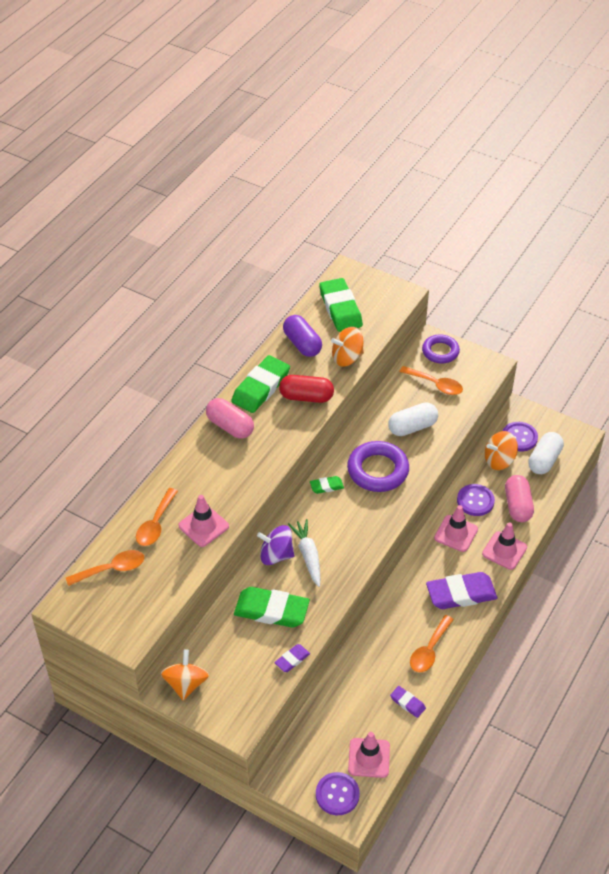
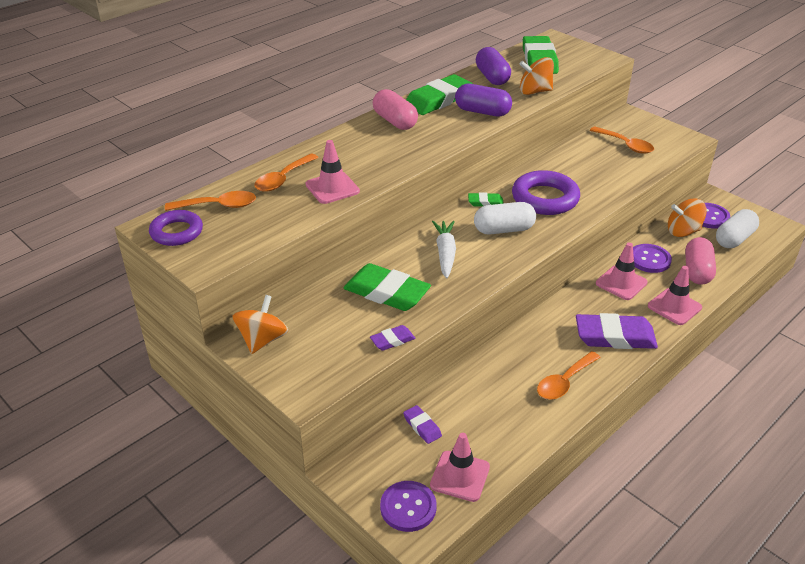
camera: 15 degrees right, 10 degrees down
(276, 555) = (410, 247): purple spinning top -> none
(306, 397) = (482, 112): red capsule -> purple capsule
(407, 703) = (524, 429): purple eraser -> purple eraser (422, 426)
(412, 427) = (592, 172): white capsule -> white capsule (504, 230)
(440, 351) = (636, 123): purple ring -> purple ring (176, 232)

